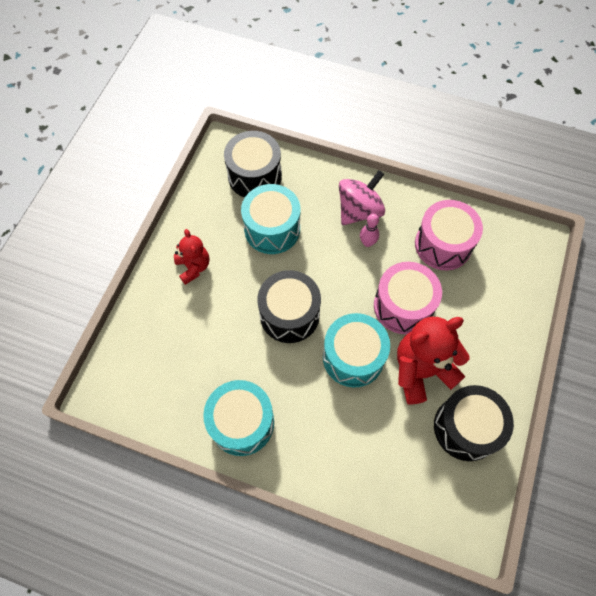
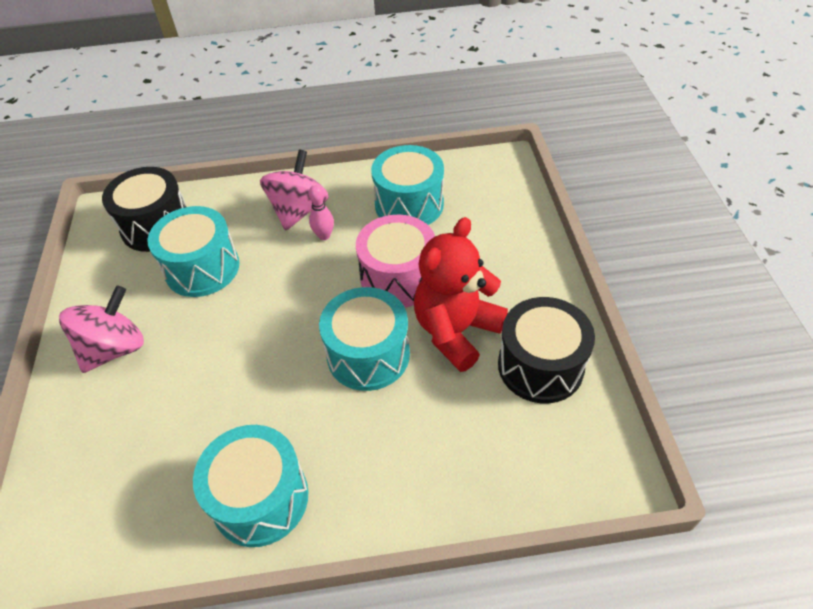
camera: 25 degrees left, 15 degrees down
(193, 267) = (115, 349): red teddy bear -> pink spinning top
(289, 314) = (266, 345): black drum -> none
(443, 245) = (409, 204): pink drum -> turquoise drum

